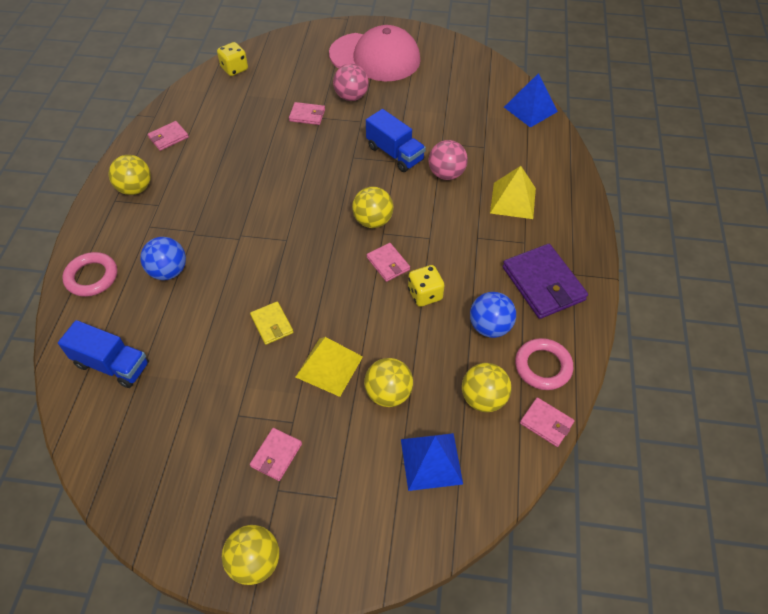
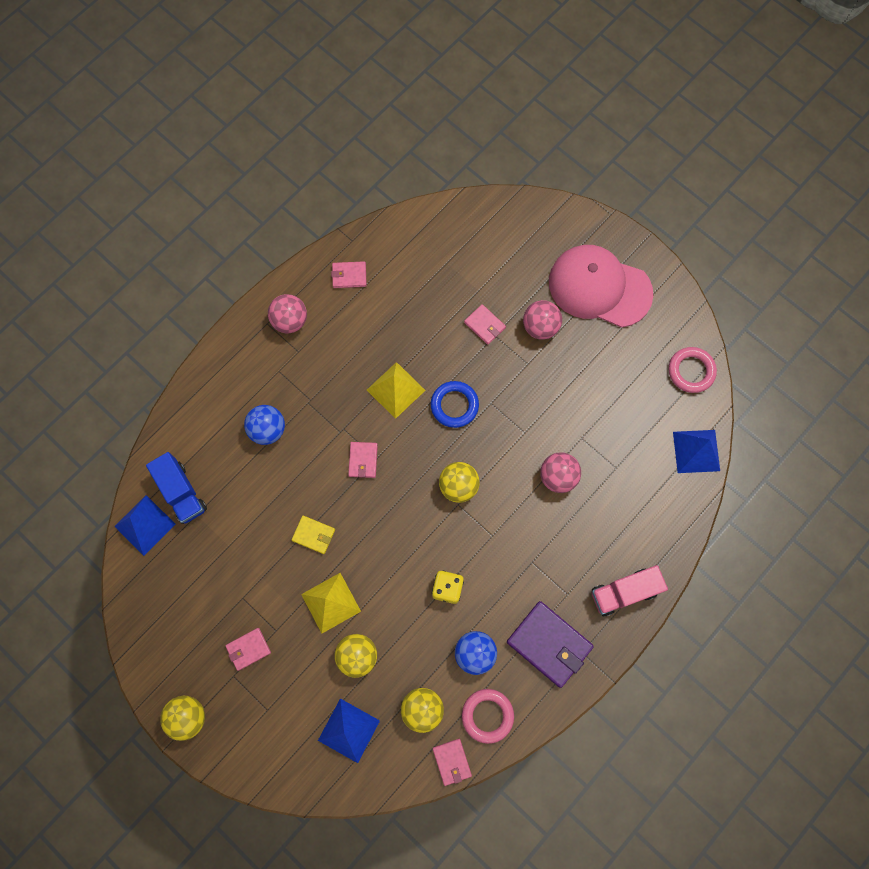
camera: 35 degrees right, 20 degrees up
(88, 414) = (144, 525): none -> blue pyramid
(92, 277) = (209, 396): pink ring -> pink ring (691, 371)
(135, 188) = (290, 321): yellow ball -> pink ball
(234, 69) = (457, 220): yellow dice -> none
(272, 324) = (313, 535): yellow wallet -> yellow wallet turned 75 degrees counterclockwise
(324, 173) = (454, 405): none -> blue ring
(375, 57) = (599, 287): pink cap -> pink cap turned 150 degrees clockwise
(388, 264) = (440, 538): pink wallet -> pink wallet (363, 460)
(395, 153) = (530, 423): blue truck -> none
(513, 200) = (593, 544): yellow pyramid -> yellow pyramid (395, 390)
(543, 284) = (549, 644): purple wallet -> purple wallet turned 60 degrees counterclockwise
(565, 216) = (624, 592): none -> pink truck

